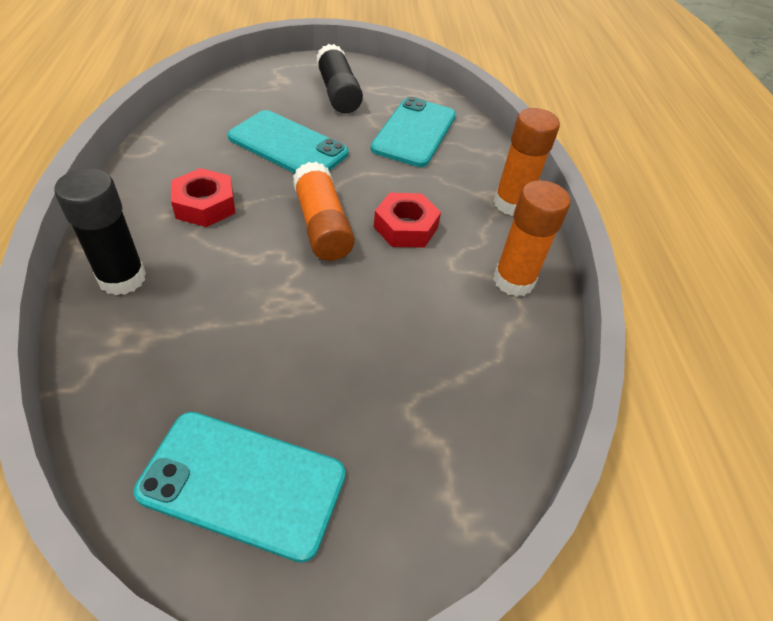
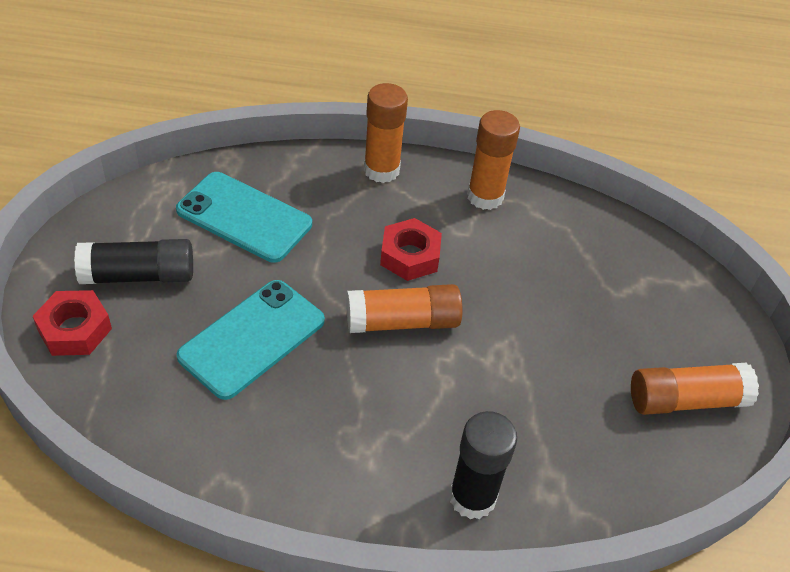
camera: 80 degrees left, 0 degrees up
(205, 205) = (359, 424): red nut -> red nut (75, 329)
(243, 483) = (685, 400): turquoise phone -> orange glue stick

